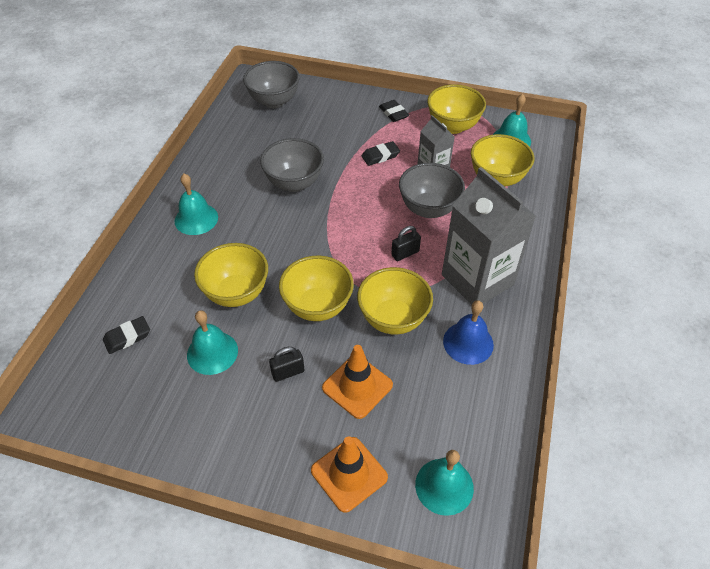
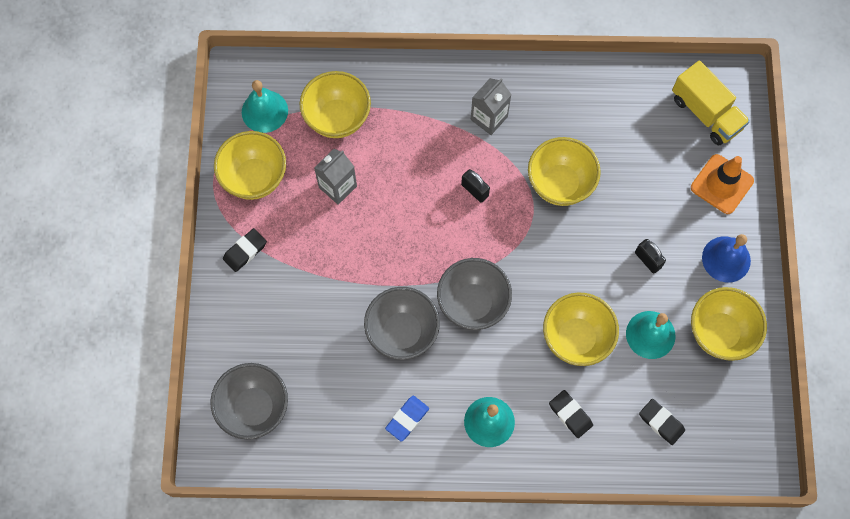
camera: 105 degrees left, 20 degrees up
(224, 173) = (407, 419): none -> blue eraser
(318, 306) = (567, 255): yellow bowl -> yellow bowl (719, 333)
(357, 386) = (641, 197): orange traffic cone -> none
(380, 156) = (330, 248): black eraser -> black eraser (570, 415)
(428, 209) = (404, 179): grey bowl -> grey bowl (473, 304)
(444, 486) = (706, 113): turquoise bell -> yellow truck
(468, 343) = (565, 116): blue bell -> blue bell (726, 259)
(477, 279) = (489, 118): grey carton -> grey carton, size x0.52

